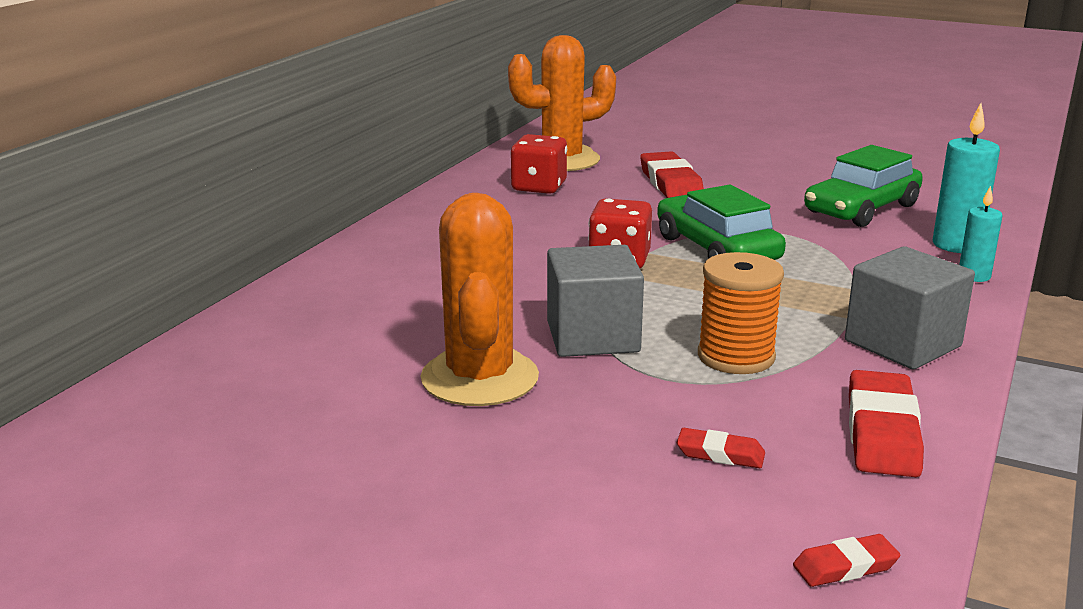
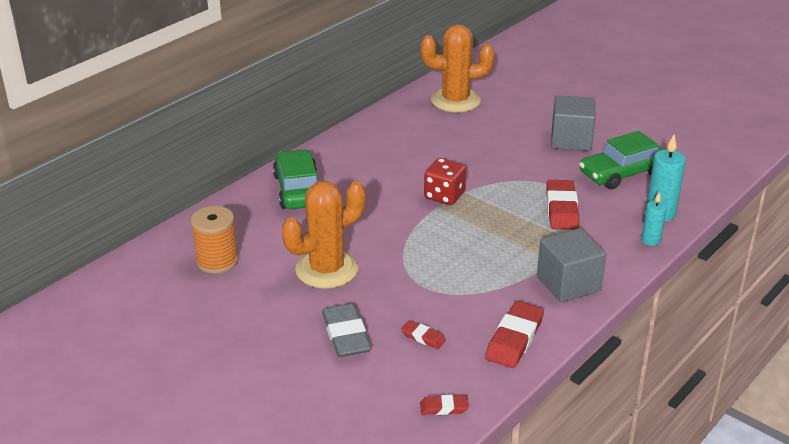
camera: 15 degrees right, 10 degrees up
(479, 378) = (326, 269): orange cactus -> orange cactus turned 45 degrees clockwise
(539, 187) = (428, 125): red dice -> none
(573, 472) = (346, 335): none -> grey eraser
(592, 337) = (399, 251): grey cube -> grey cube (571, 140)
(670, 183) = (513, 132): red eraser -> red eraser (561, 209)
(717, 249) = (508, 195): green car -> green car (298, 190)
(736, 357) = (469, 277): orange spool -> orange spool (217, 261)

